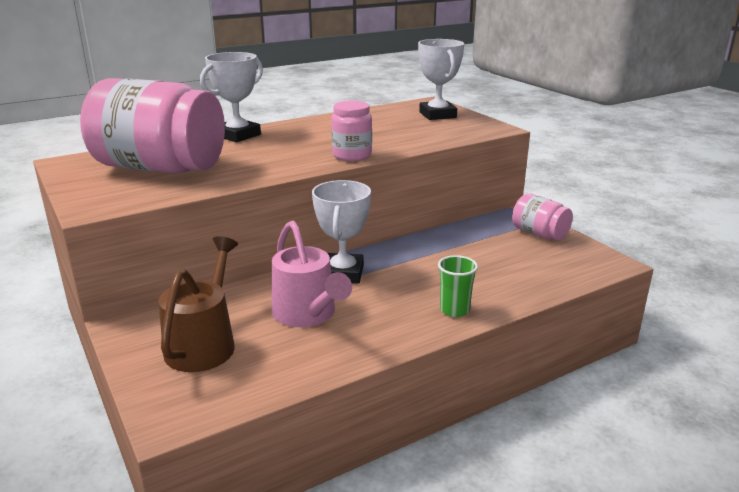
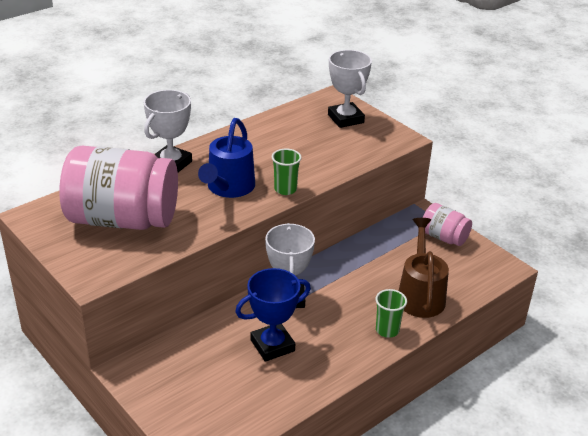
camera: 10 degrees left, 10 degrees up
(204, 343) = (199, 381): brown watering can -> brown watering can (420, 294)
(289, 152) = (228, 188): none -> blue watering can
(308, 315) = (272, 345): pink watering can -> blue trophy
(352, 155) = (285, 189): pink jar -> green cup

